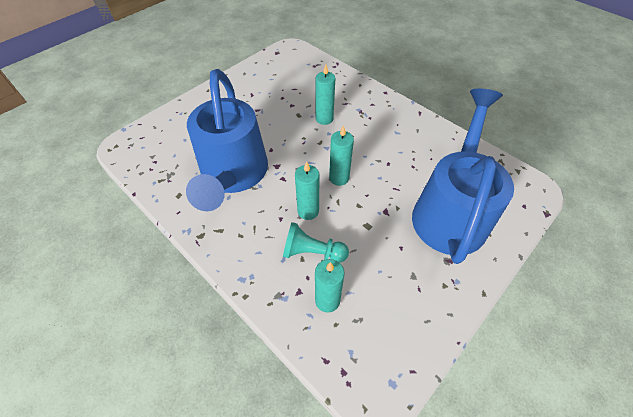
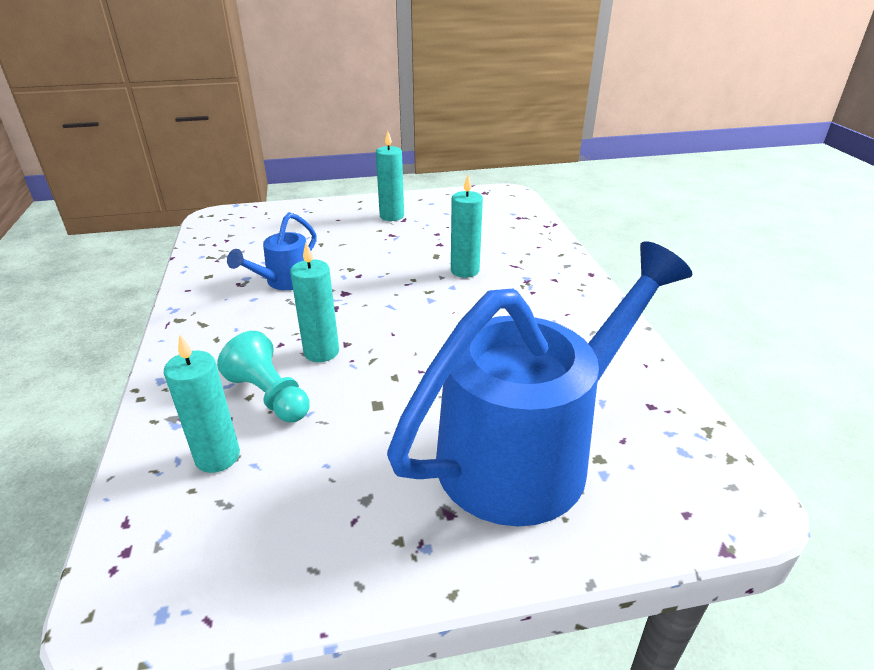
camera: 35 degrees right, 20 degrees down
(233, 175) = (284, 282): blue watering can -> blue watering can, size x0.46
(339, 178) = (405, 336): turquoise candle -> turquoise candle (392, 216)

